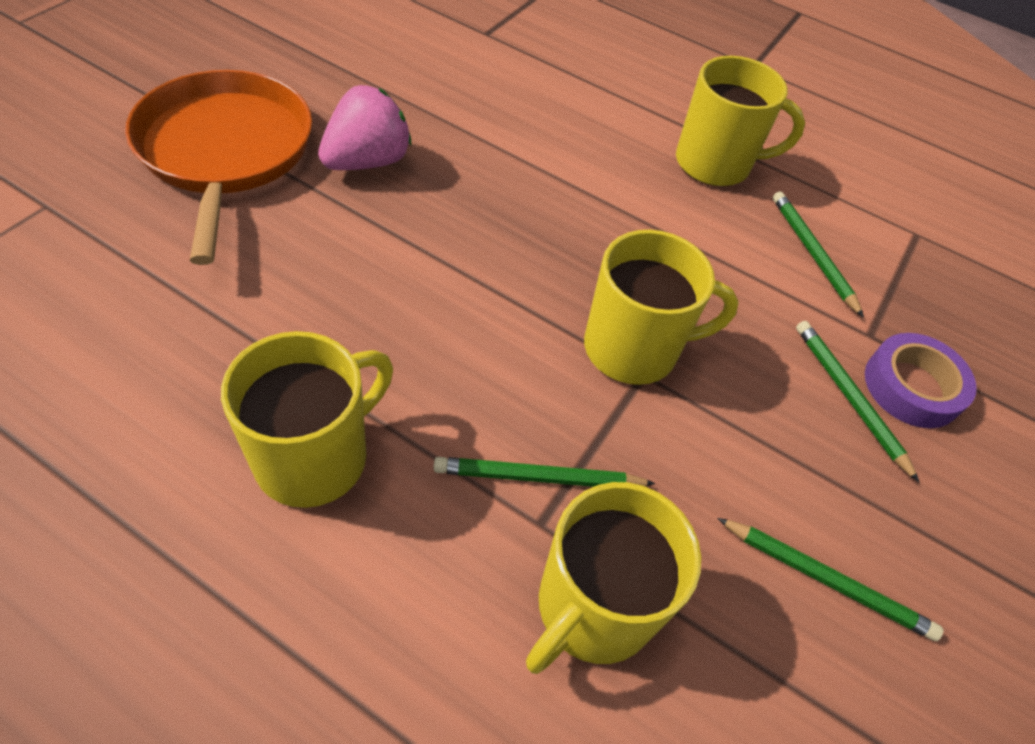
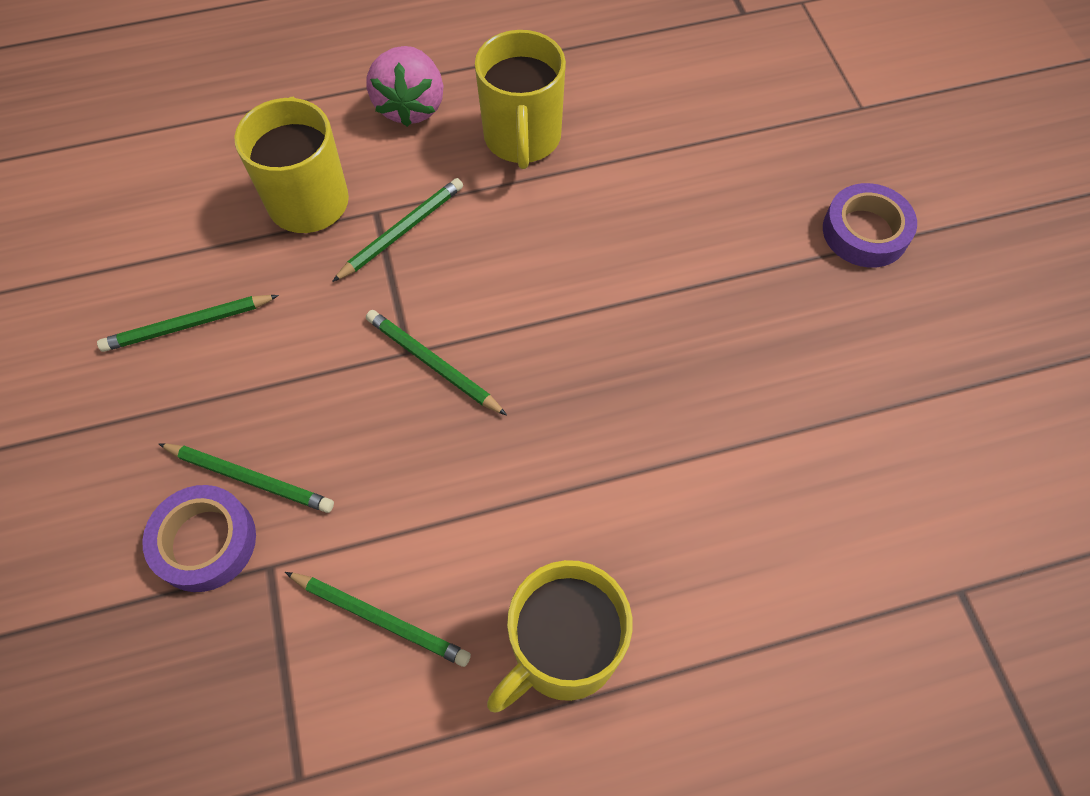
camera: 140 degrees right, 10 degrees up
(225, 151) = (865, 232): orange pan -> purple tape
(367, 162) = (786, 323): pink strawberry -> pink strawberry (411, 106)
(633, 349) = (433, 364): yellow mug -> green pencil

